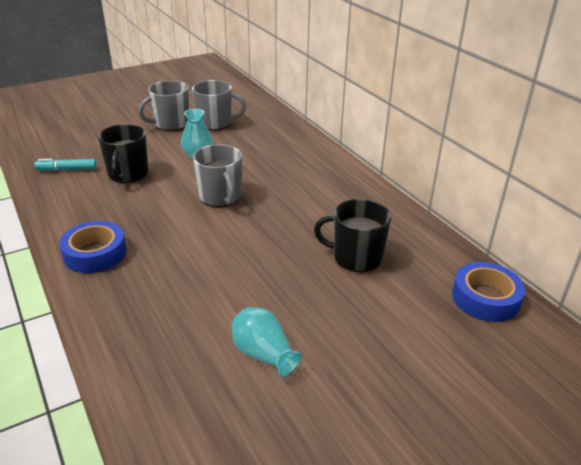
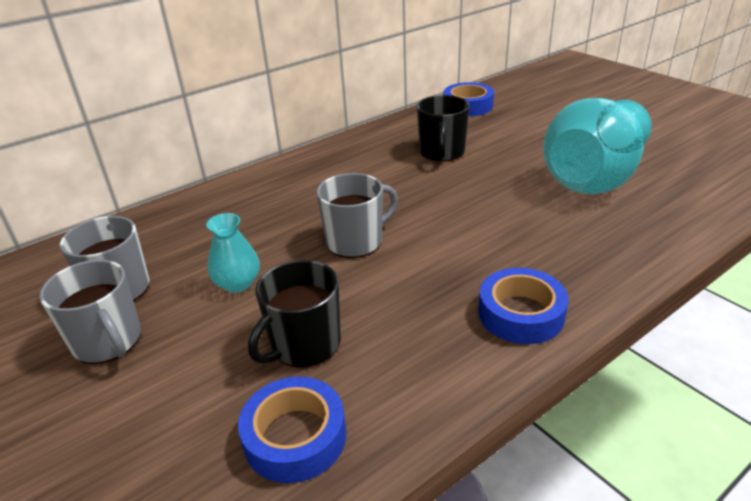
camera: 95 degrees left, 0 degrees up
(67, 169) = (295, 437): turquoise marker -> blue tape
(128, 174) = (304, 344): black mug -> black mug turned 135 degrees clockwise
(264, 354) = (593, 178): turquoise vase -> turquoise vase, size x2.18

